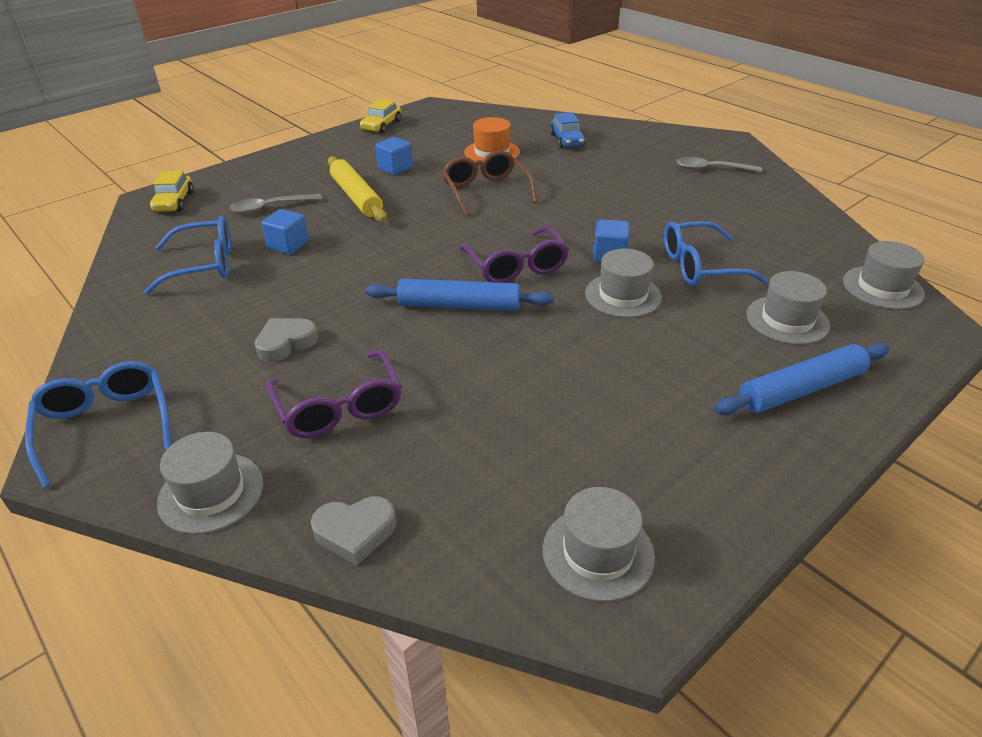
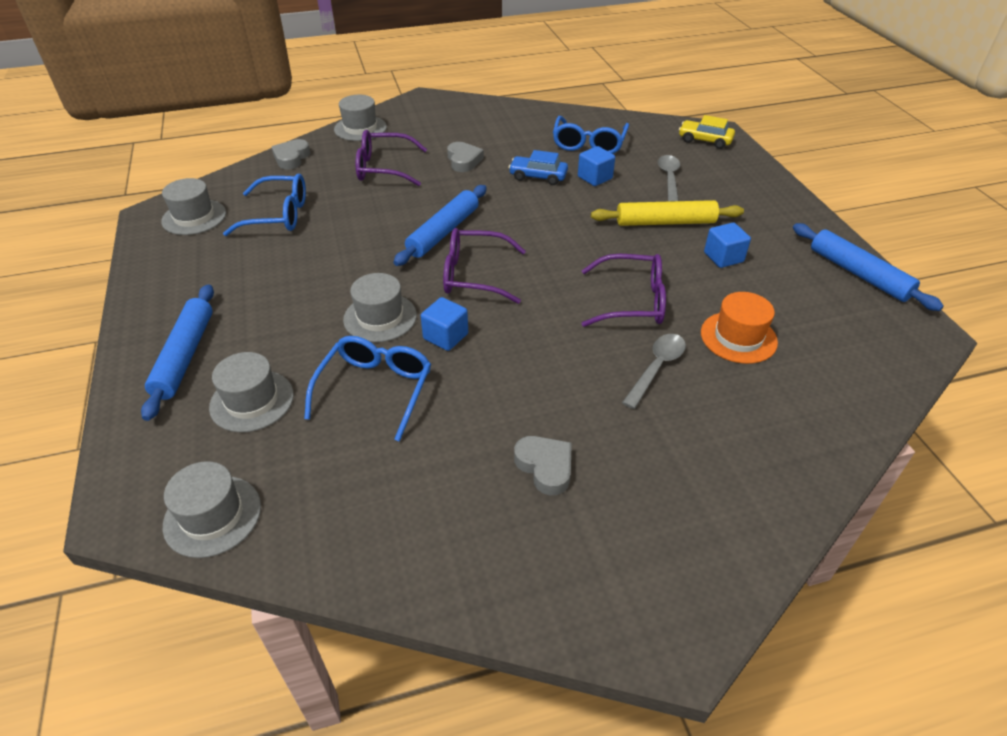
camera: 115 degrees right, 5 degrees up
(106, 425) = (440, 108): blue glasses -> blue glasses (278, 215)
(381, 125) = (858, 274): yellow car -> blue rolling pin
(486, 191) = (632, 301): brown glasses -> purple glasses
(567, 140) = (754, 421): blue car -> blue car (538, 176)
(680, 188) = (545, 467): none -> grey heart
(711, 169) = (581, 538): grey spoon -> grey spoon (656, 368)

